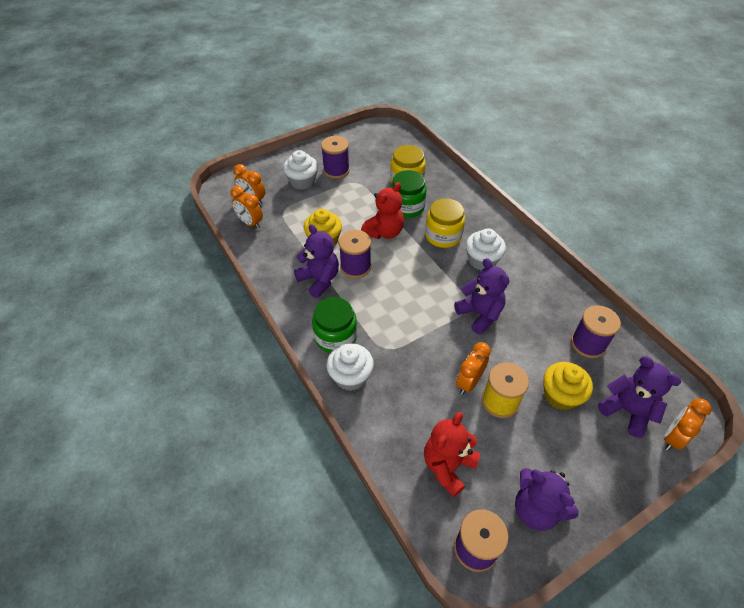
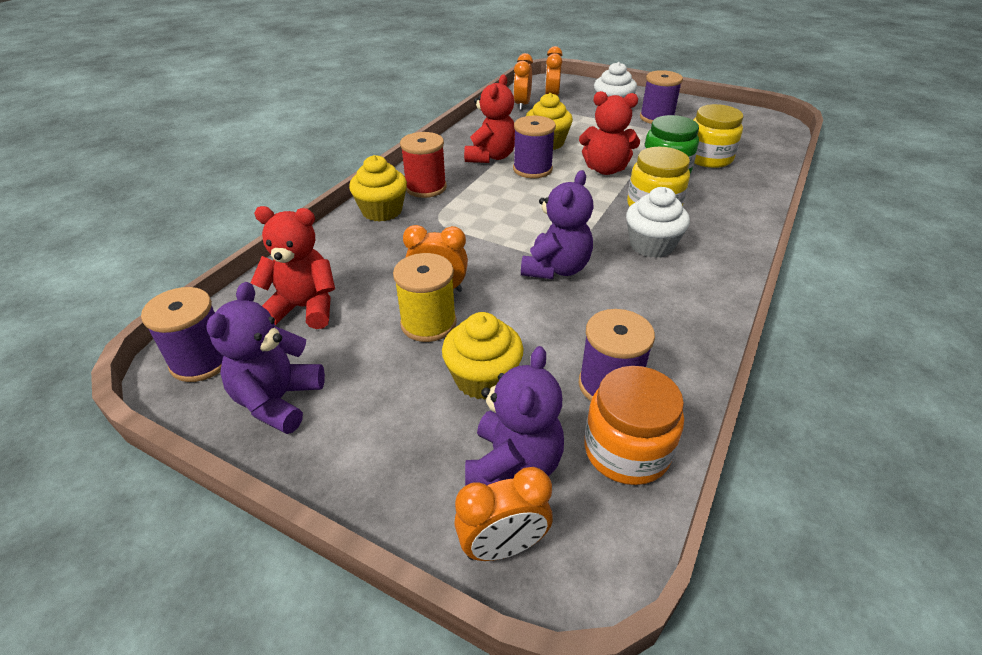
camera: 60 degrees right, 10 degrees down
(319, 280) = (491, 157): purple teddy bear -> red teddy bear
(335, 337) = (426, 187): green jar -> red spool
(350, 376) = (382, 211): white cupcake -> yellow cupcake
(633, 361) = (626, 450): none -> orange jar
(673, 437) = (503, 547): orange clock -> orange clock turned 150 degrees clockwise

